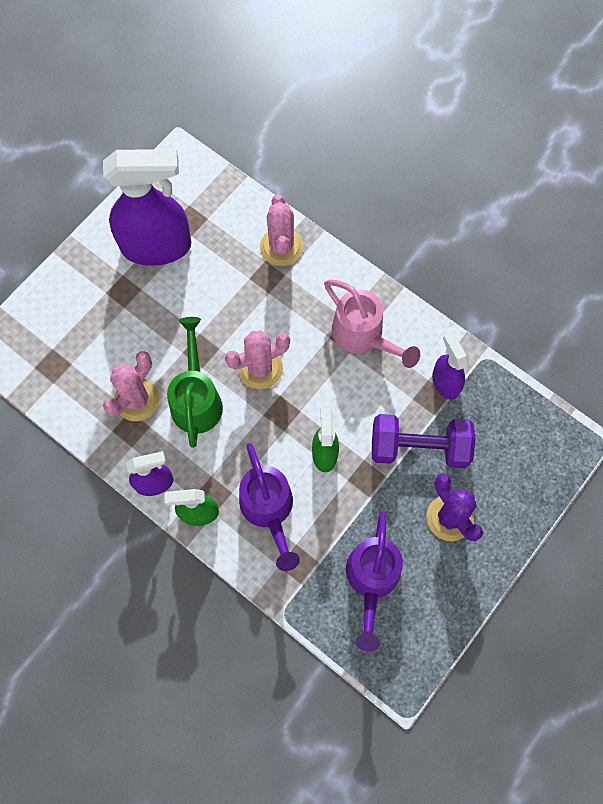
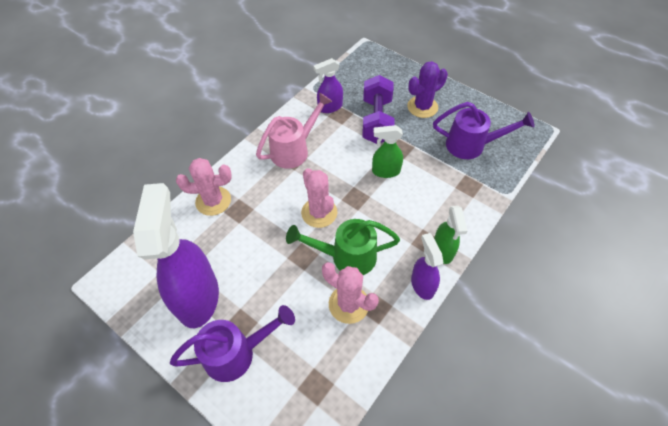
camera: 90 degrees left, 15 degrees down
(269, 509) = (432, 204): purple watering can -> purple watering can (236, 353)

